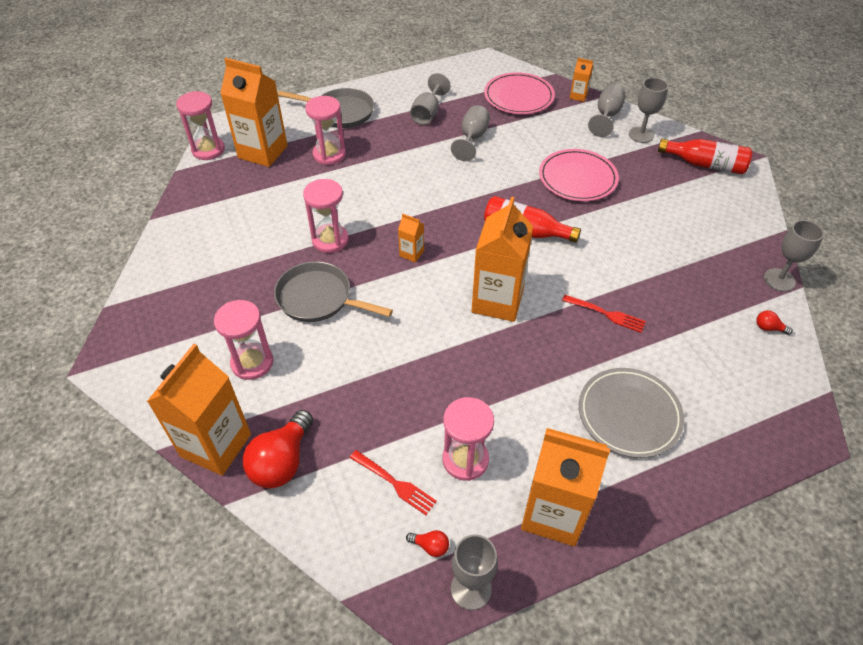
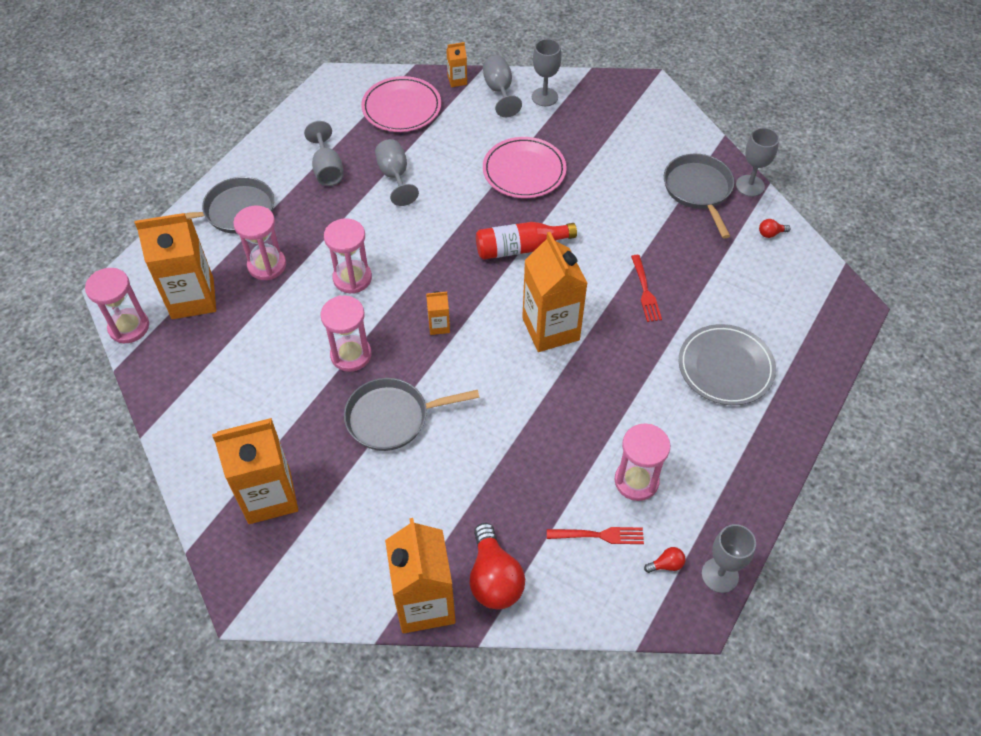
camera: 35 degrees left, 5 degrees up
(252, 363) = (387, 513): pink hourglass -> pink hourglass (352, 278)
(553, 513) = (732, 480): orange carton -> orange carton (269, 496)
(605, 314) = (645, 290): red fork -> red fork turned 90 degrees clockwise
(705, 164) = (619, 102): red bottle -> none
(724, 261) = (698, 190): none -> grey pan

